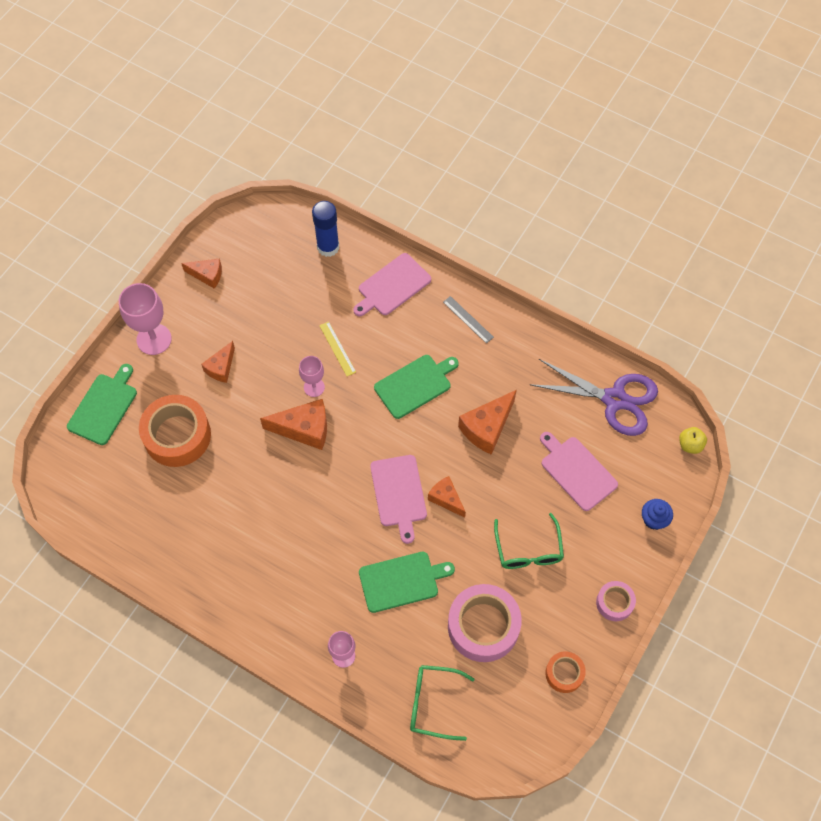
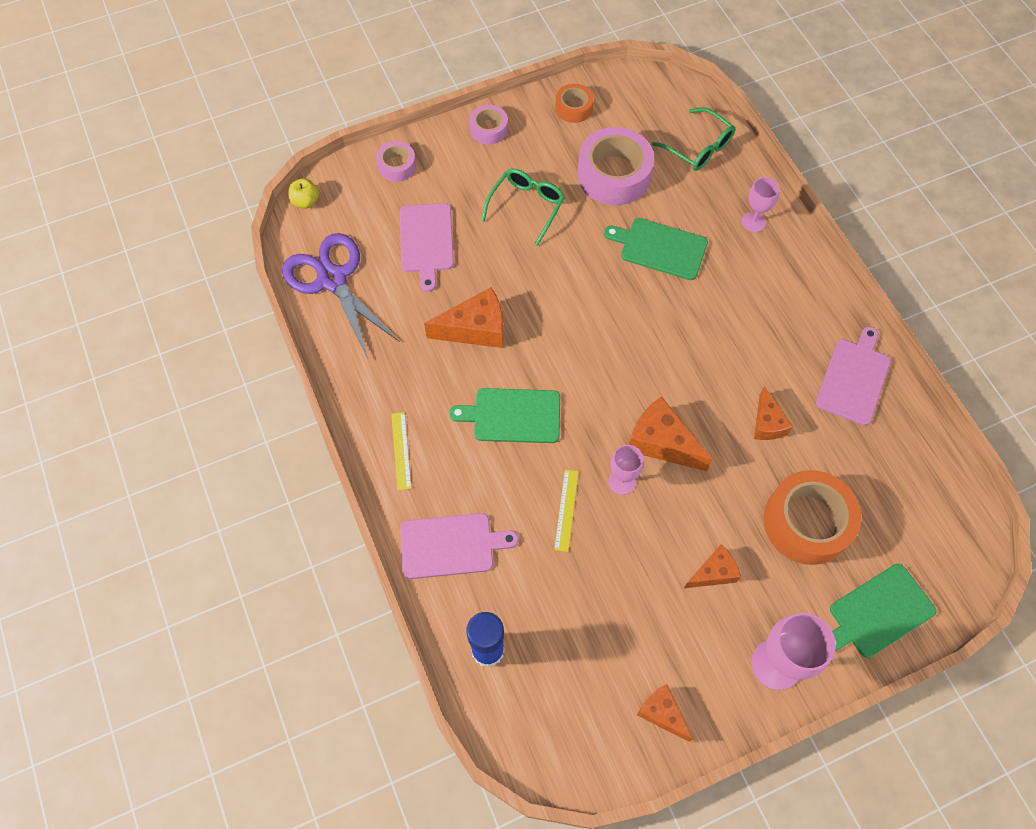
camera: 145 degrees left, 0 degrees up
(398, 494) = (609, 321): pink cutting board -> pink cutting board (854, 378)
(446, 499) = (566, 290): orange cheese -> orange cheese (767, 423)
(468, 319) = (401, 450): grey ruler -> yellow ruler
(654, 519) = (397, 166): blue cupcake -> pink tape

